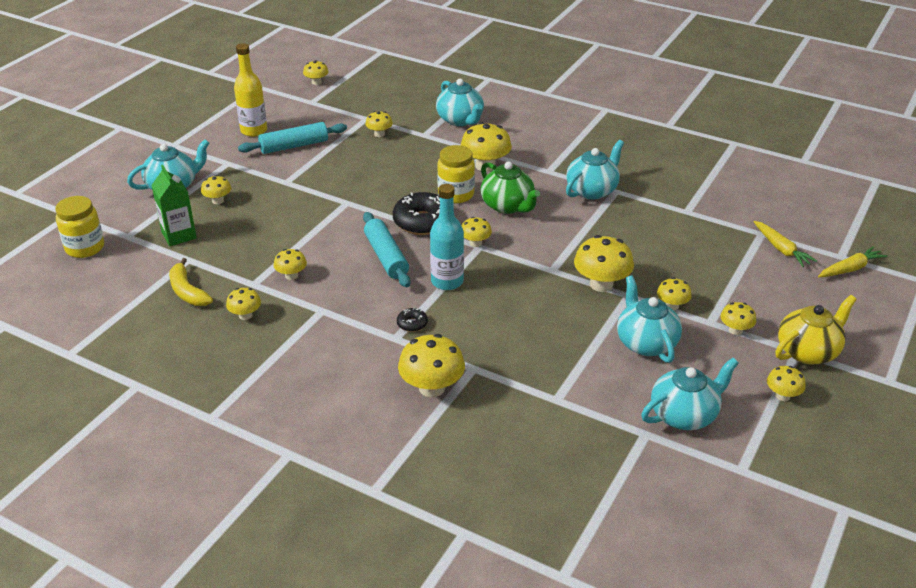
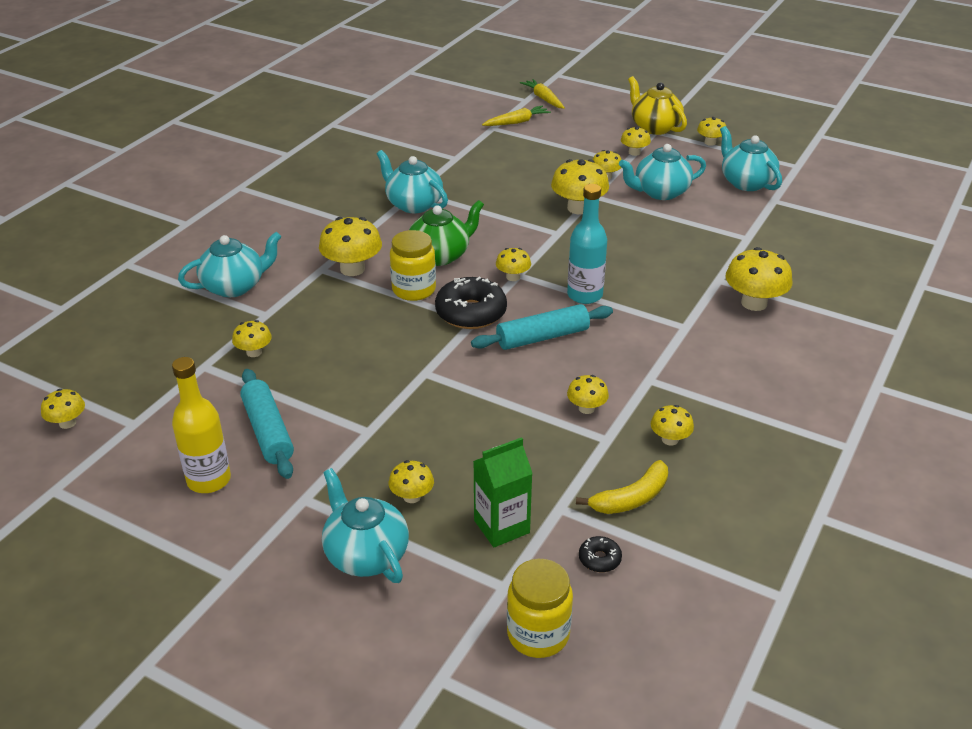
camera: 90 degrees left, 0 degrees up
(412, 324) = (660, 316): black donut -> black donut (599, 559)

